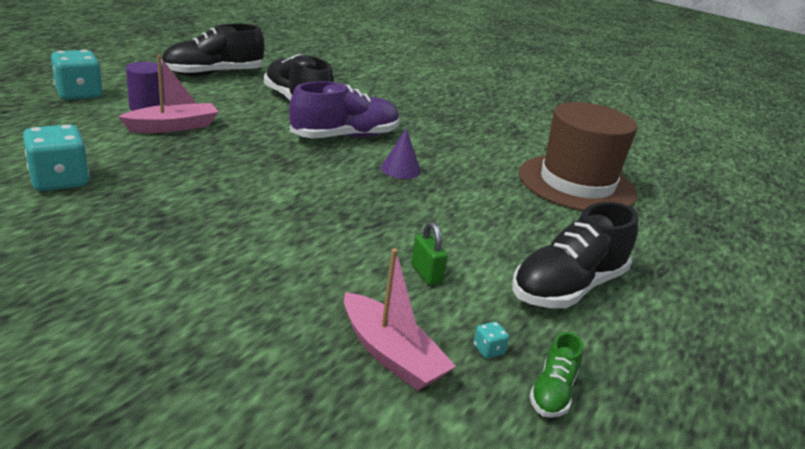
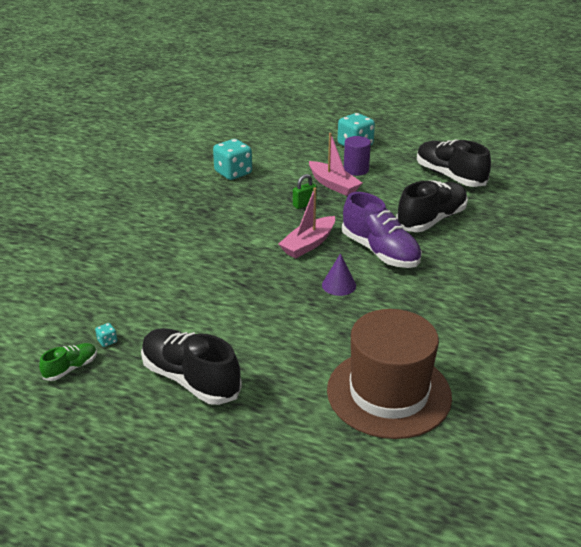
camera: 85 degrees right, 5 degrees up
(391, 354) = (97, 305): pink boat -> pink boat (308, 244)
(426, 274) = (184, 310): green padlock -> green padlock (304, 204)
(552, 392) = (71, 368): green shoe -> green shoe turned 120 degrees clockwise

